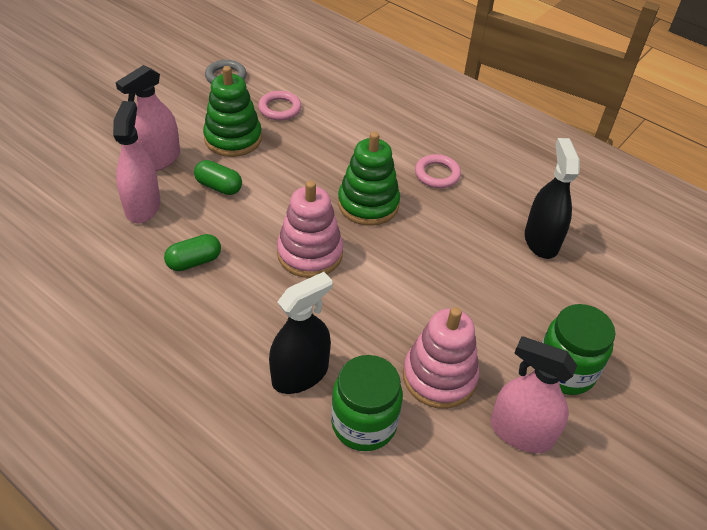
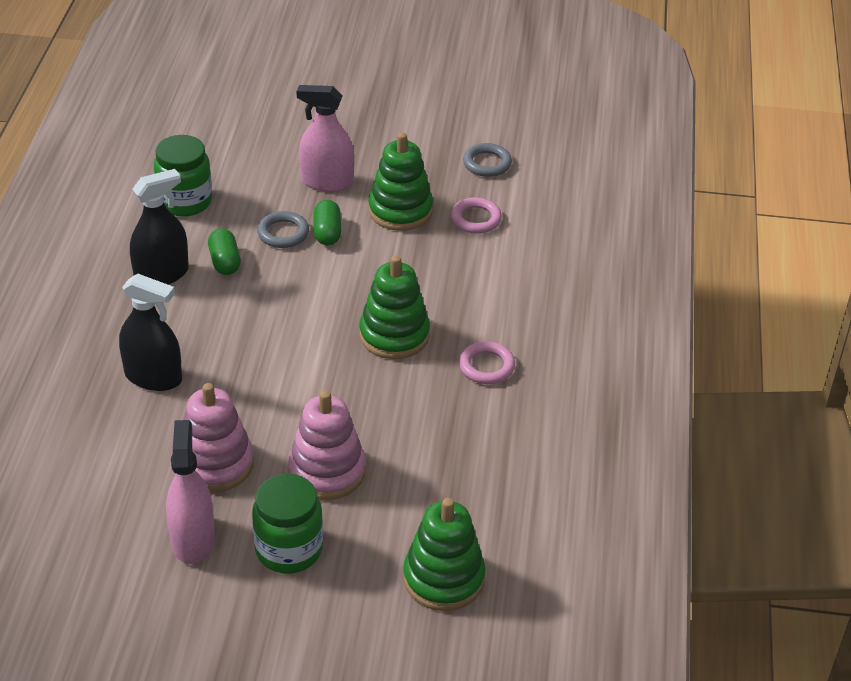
camera: 60 degrees right, 5 degrees down
(142, 206) = (262, 202): pink spray bottle -> none
(194, 211) = (283, 233): none -> grey ring
(194, 261) = (224, 262): green capsule -> green capsule turned 45 degrees clockwise
(310, 253) = (294, 325): pink stacking toy -> pink stacking toy (327, 471)
(364, 423) = (131, 435): green jar -> green jar (185, 202)
(541, 241) = (457, 479): black spray bottle -> black spray bottle (161, 274)
(637, 293) = (443, 578): none -> green stacking toy

